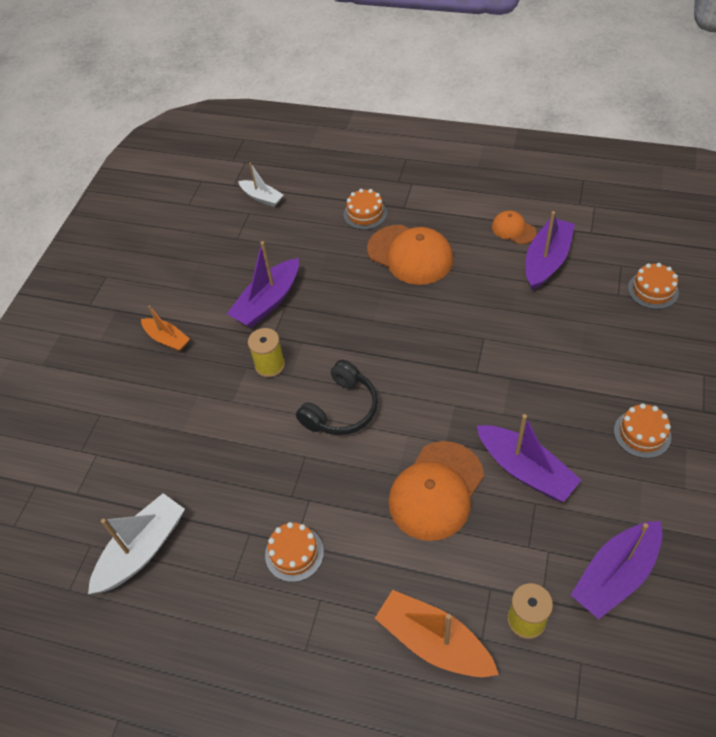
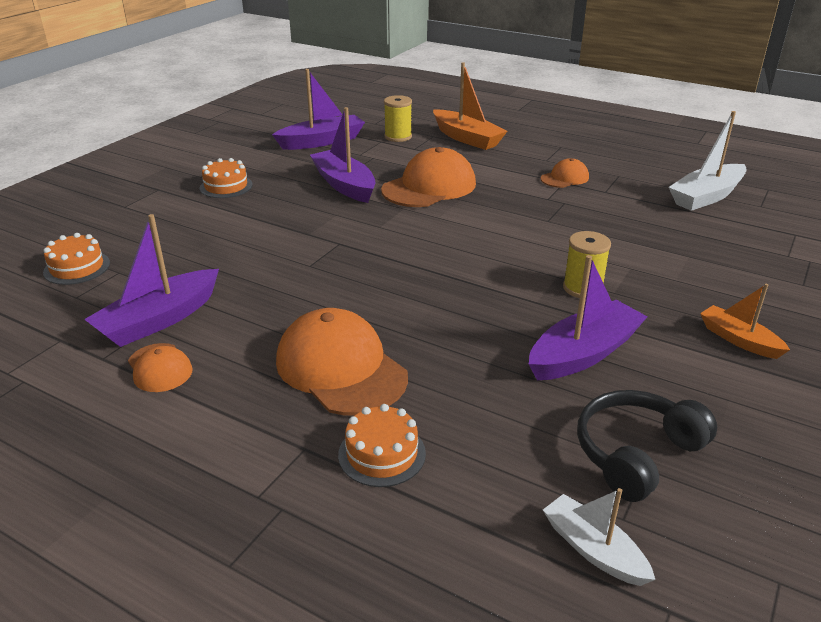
camera: 170 degrees left, 20 degrees down
(294, 553) = (564, 178): orange cake -> orange cap
(341, 409) = (501, 242): black headphones -> black headphones (636, 453)

